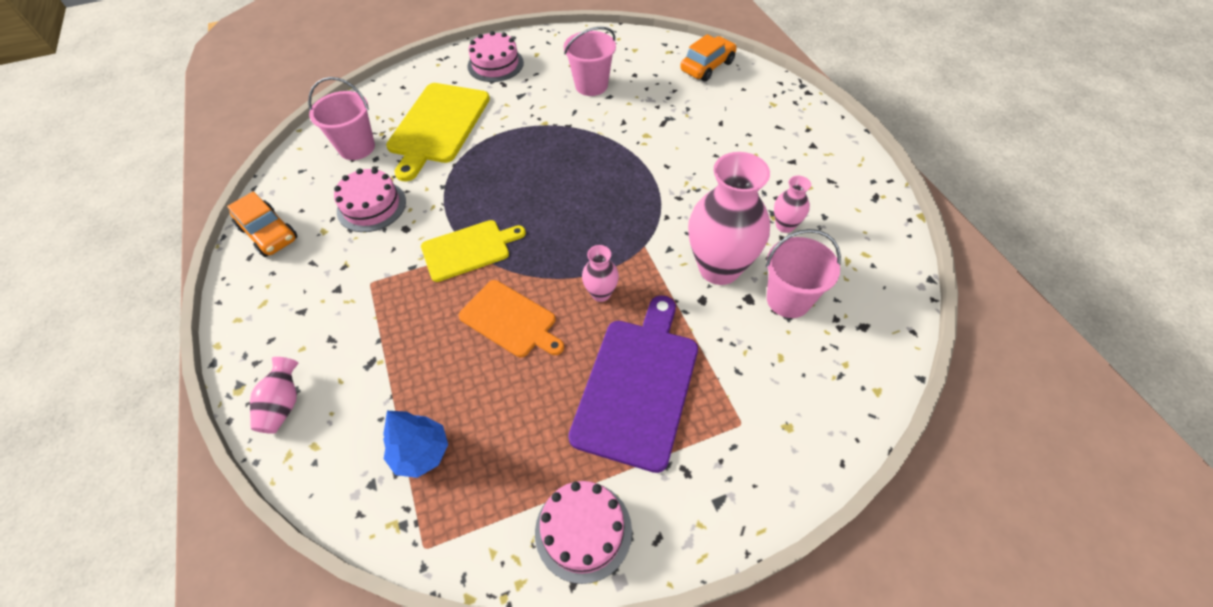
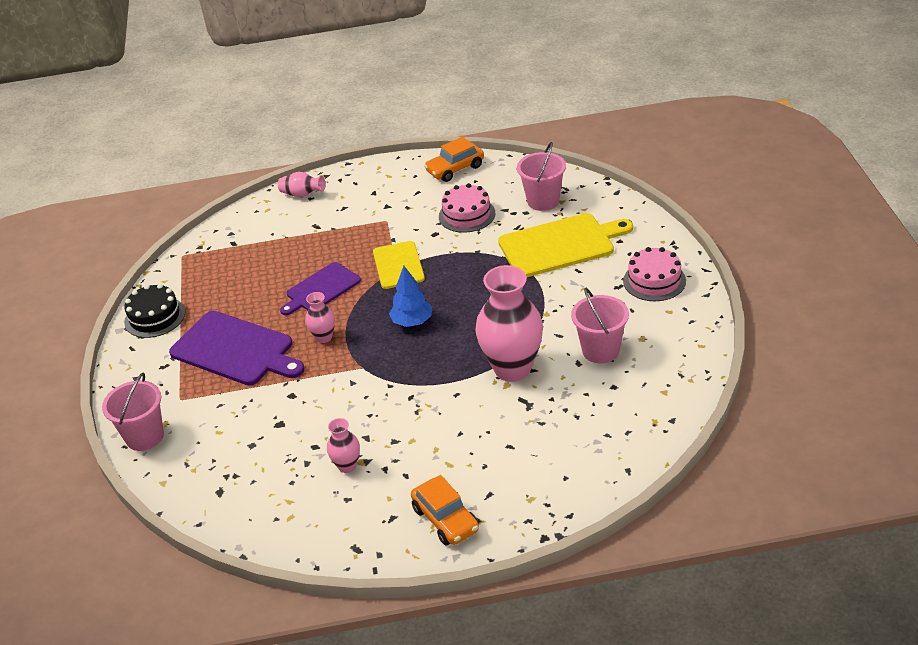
camera: 105 degrees right, 15 degrees down
(421, 453) = (240, 251): blue tree -> blue tree (412, 322)
(437, 126) = (560, 245): yellow cutting board -> yellow cutting board turned 135 degrees clockwise
(510, 320) = (321, 289): orange cutting board -> purple cutting board
(583, 530) = (155, 317): pink cake -> black cake
(707, 66) = (616, 452): orange car -> orange car (445, 519)
(719, 268) = (318, 411): pink vase -> pink vase (512, 369)
(788, 299) = (267, 449): pink bucket -> pink bucket (144, 436)

